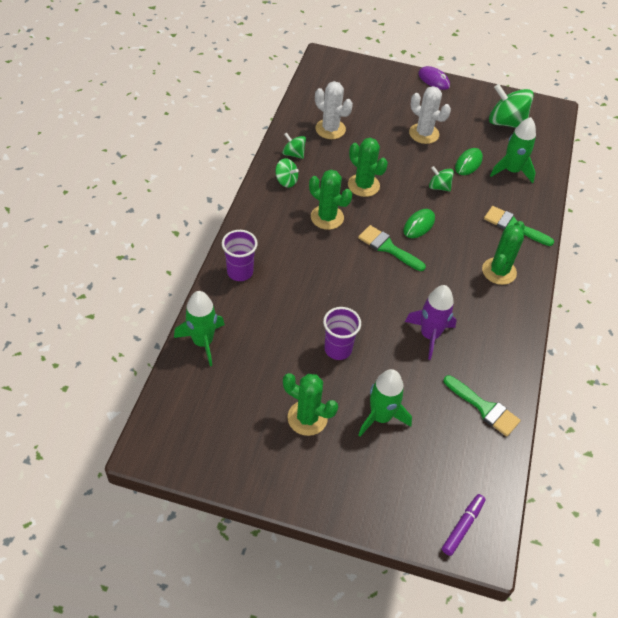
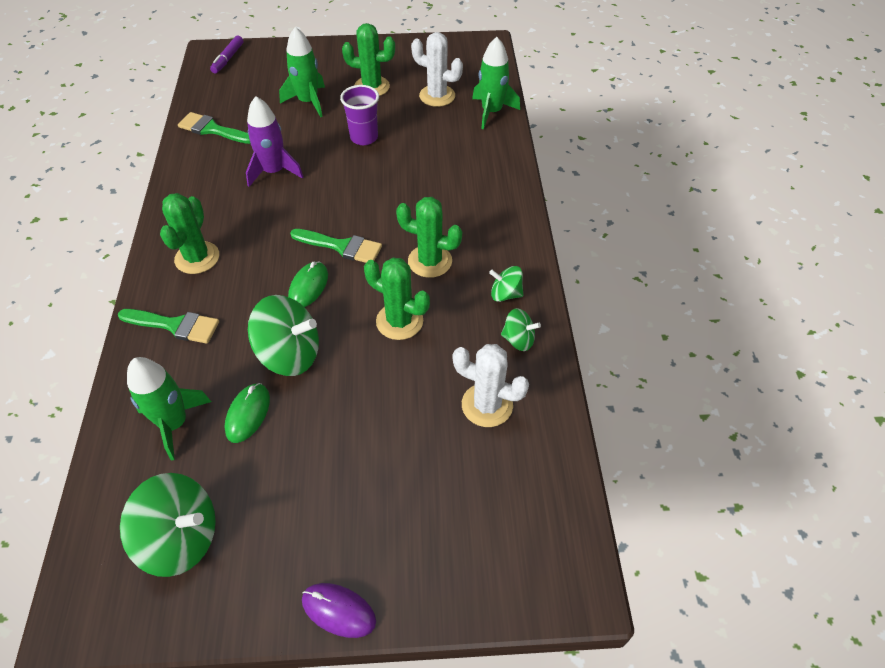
camera: 165 degrees right, 0 degrees up
(240, 272) = (495, 175): purple cup -> none
(424, 134) = (332, 452): white cactus -> white cactus (437, 96)
(439, 187) = (290, 354): green spinning top -> green spinning top, size x1.86

